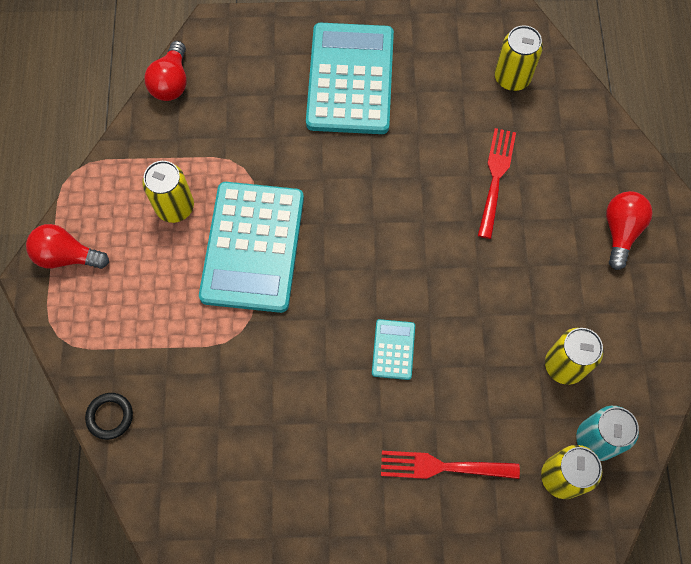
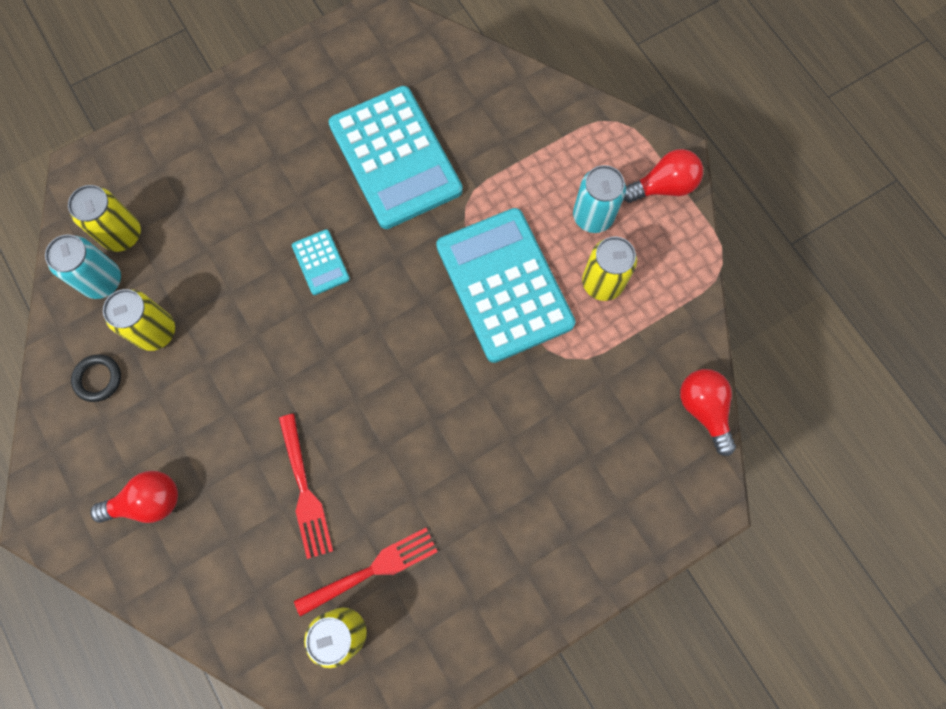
camera: 150 degrees right, 5 degrees up
(110, 416) = (526, 87): black ring -> black ring (98, 379)
(142, 263) = (593, 216): none -> turquoise can
(350, 79) = (521, 523): turquoise calculator -> turquoise calculator (395, 158)
(443, 466) = (229, 191): red fork -> red fork (372, 570)
(620, 231) = (148, 501): red light bulb -> red light bulb turned 90 degrees counterclockwise

